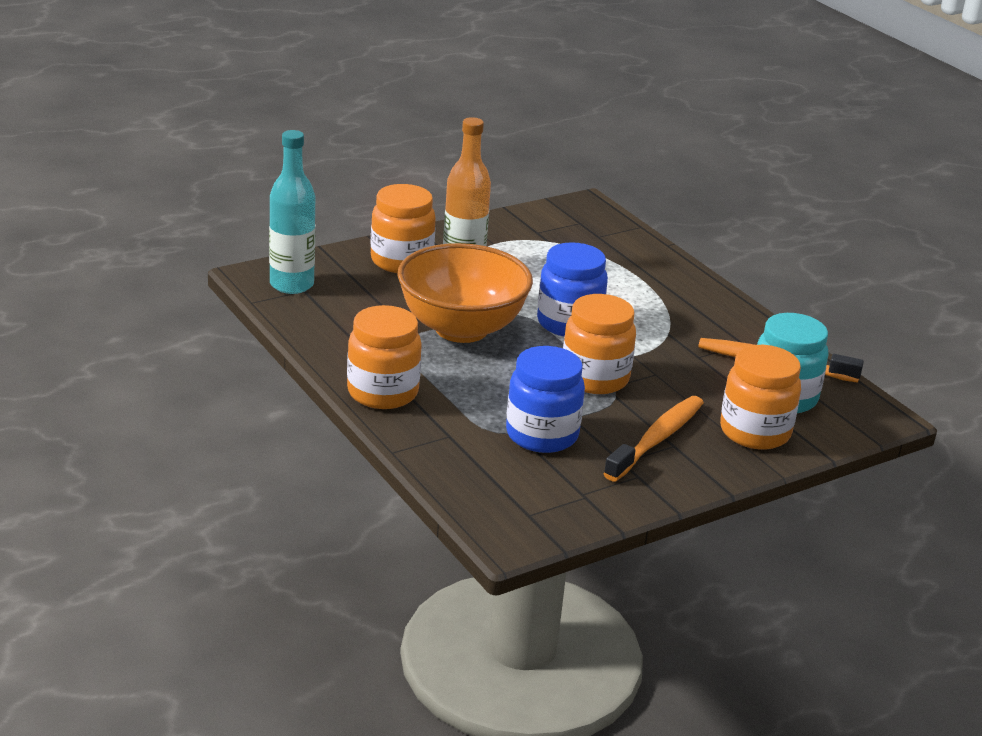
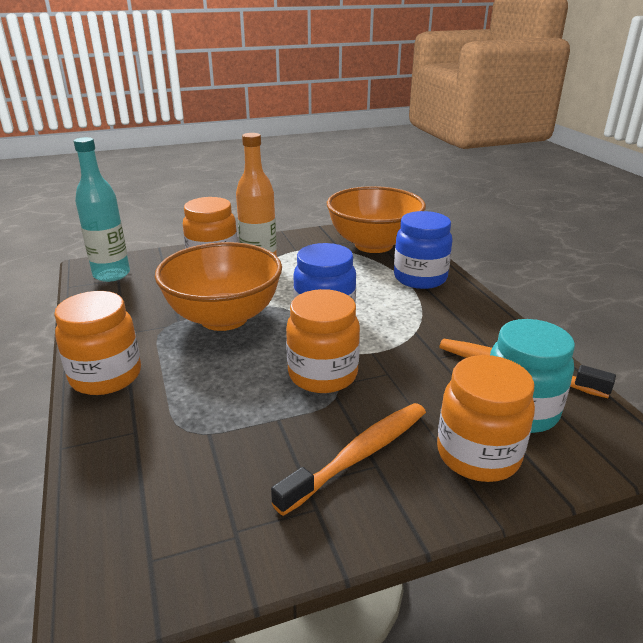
camera: 15 degrees right, 0 degrees up
(542, 435) = (233, 439): blue jar -> blue jar (420, 278)
(584, 232) = (373, 245): none -> orange bowl

